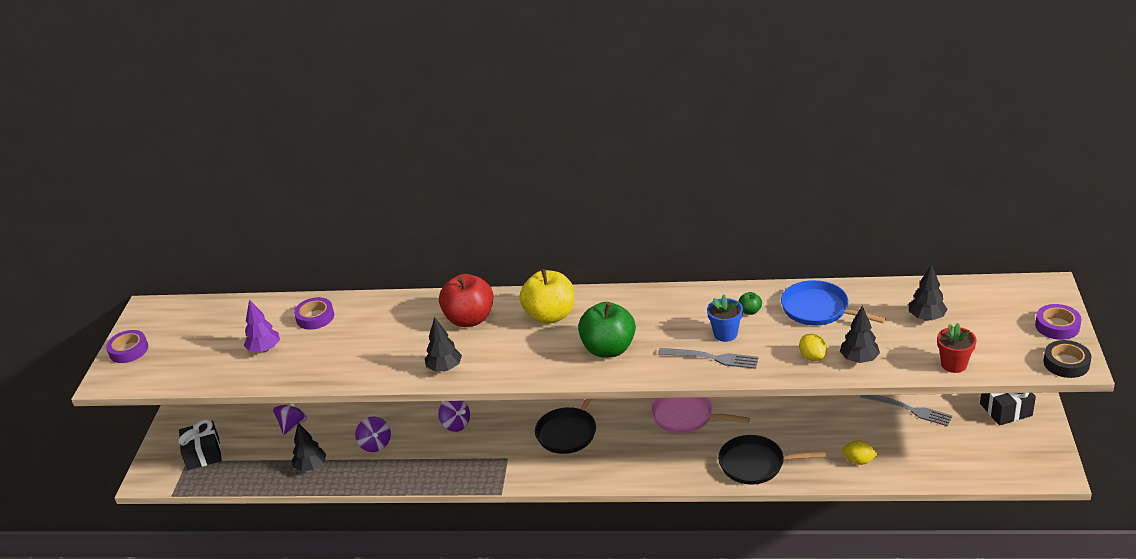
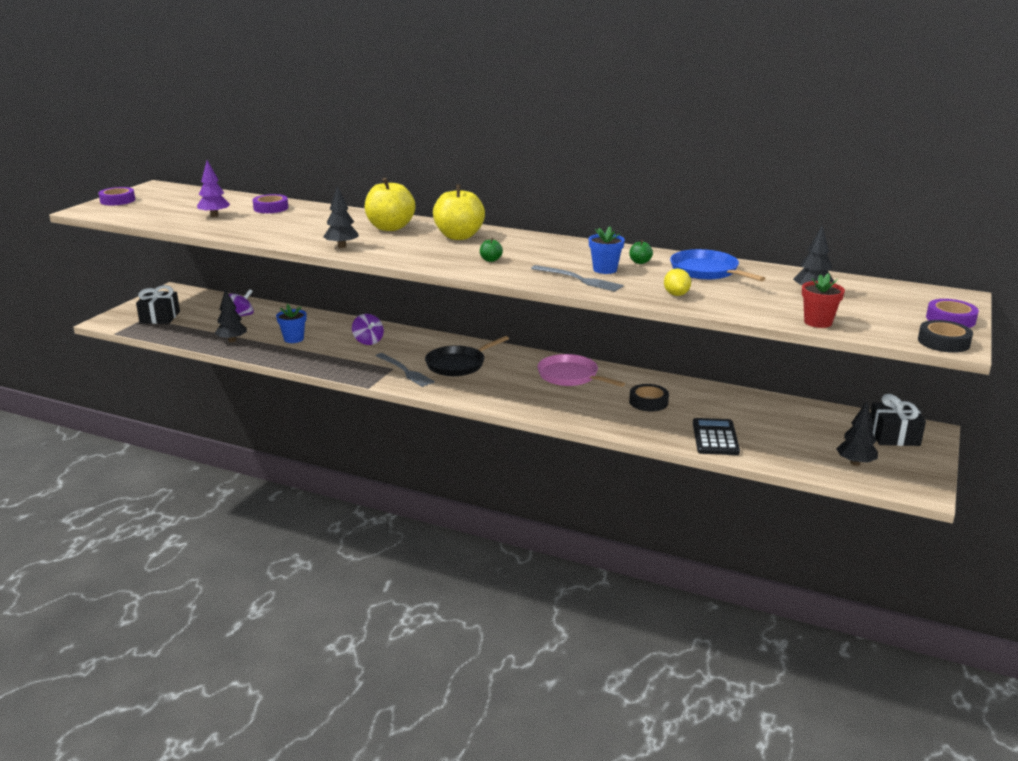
camera: 15 degrees right, 10 degrees down
(375, 444) = (293, 339): purple spinning top -> blue flower pot
(469, 319) = (390, 227): red apple -> yellow apple
(608, 349) = (490, 260): green apple -> green apple, size x0.42
(755, 464) = (611, 418): black pan -> none
(776, 430) = (648, 402): none -> black tape
(859, 359) = (721, 303): black tree -> black tree (855, 463)
(859, 461) = (715, 438): yellow lemon -> black calculator
(908, 409) = (790, 415): grey fork -> grey fork (405, 371)

